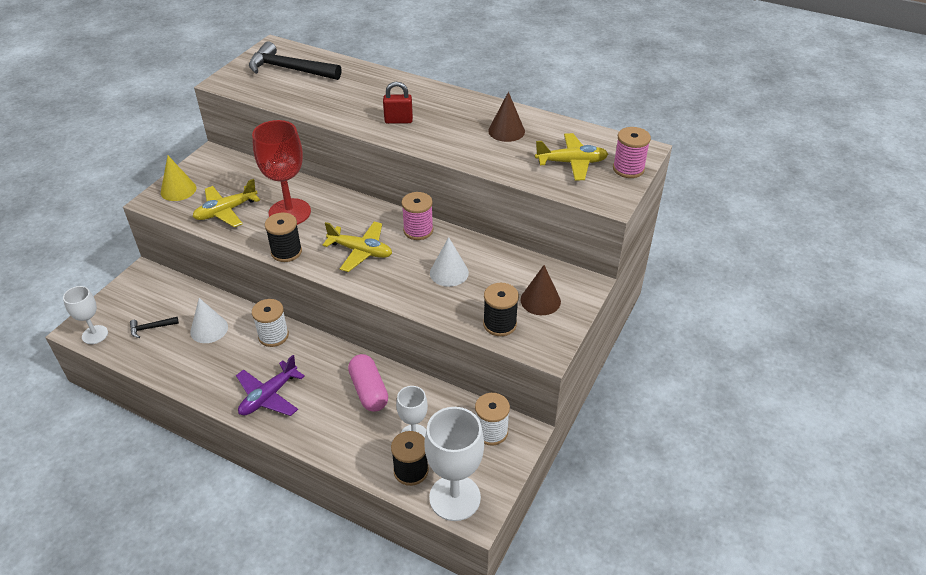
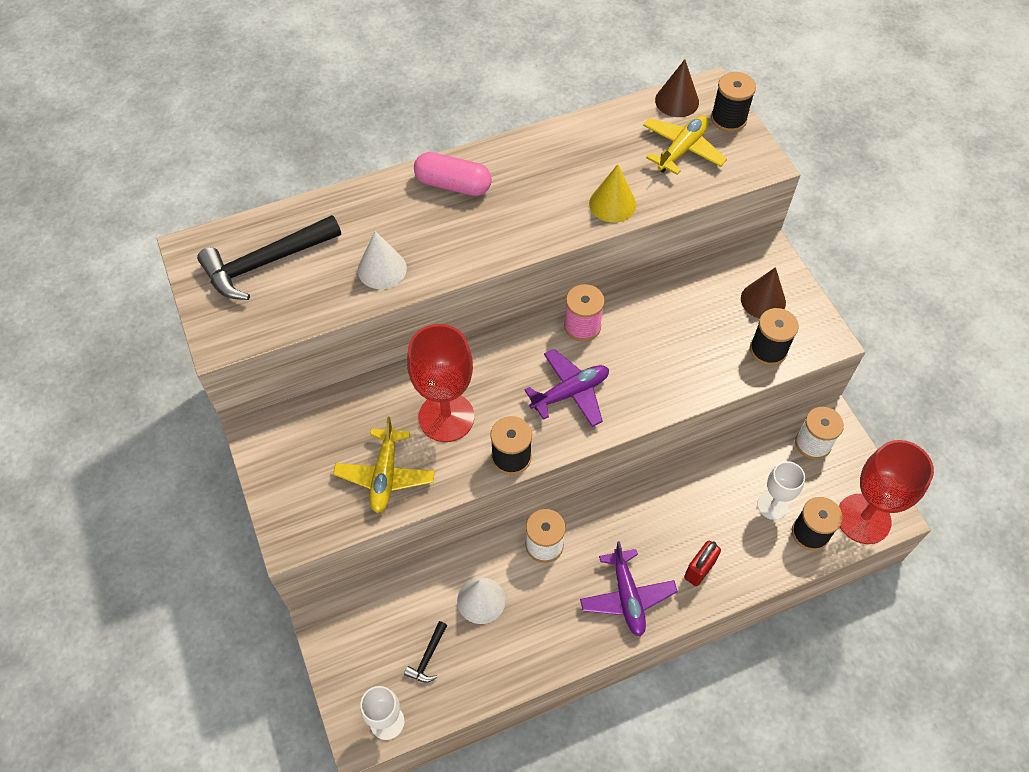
camera: 50 degrees left, 15 degrees up
(178, 190) = (295, 502): yellow cone -> yellow cone (612, 204)
(361, 251) = (570, 393): yellow plane -> purple plane
(369, 390) = (689, 507): pink capsule -> pink capsule (453, 184)
(398, 120) = (477, 230): red padlock -> red padlock (699, 569)
(449, 272) = (666, 342): white cone -> white cone (382, 269)
(455, 497) = (863, 519): white goblet -> red goblet
(506, 131) = (584, 160): brown cone -> brown cone (677, 101)
(628, 169) = (728, 119): pink spool -> black spool

